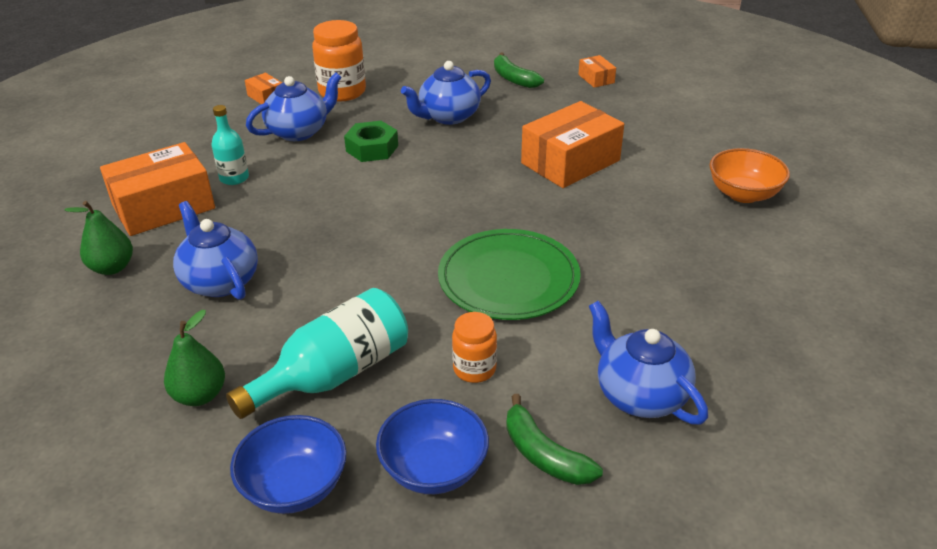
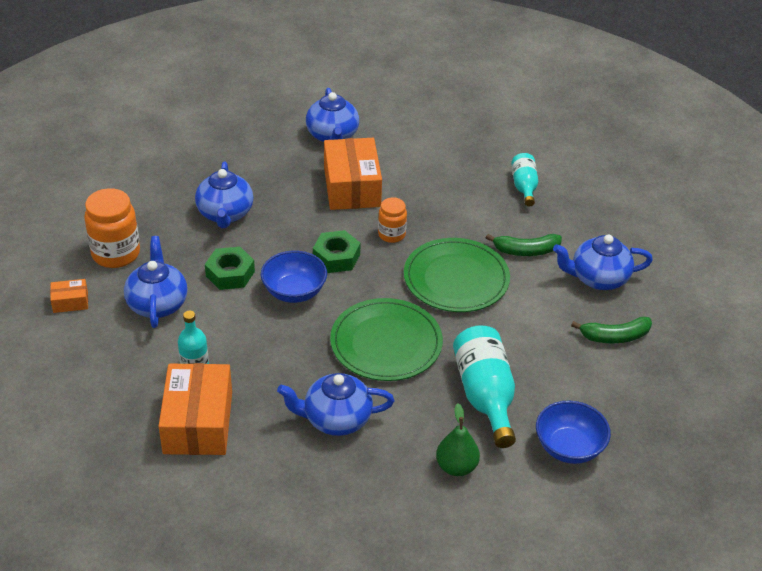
camera: 60 degrees left, 5 degrees up
(112, 268) = (262, 476): green pear -> none
(359, 270) = (386, 343): none -> green plate
(434, 469) = (595, 384): blue bowl -> blue bowl (294, 292)
(456, 192) = (336, 257): none -> green nut
(474, 369) = (528, 332): orange jar -> orange jar (391, 234)
(513, 79) = (204, 154): green banana -> green banana (526, 251)
(596, 79) = (252, 116): orange box -> none
(630, 124) = (332, 136): none -> blue teapot
(728, 268) = (524, 187): none -> turquoise bottle
(743, 194) = (460, 138): orange bowl -> none

